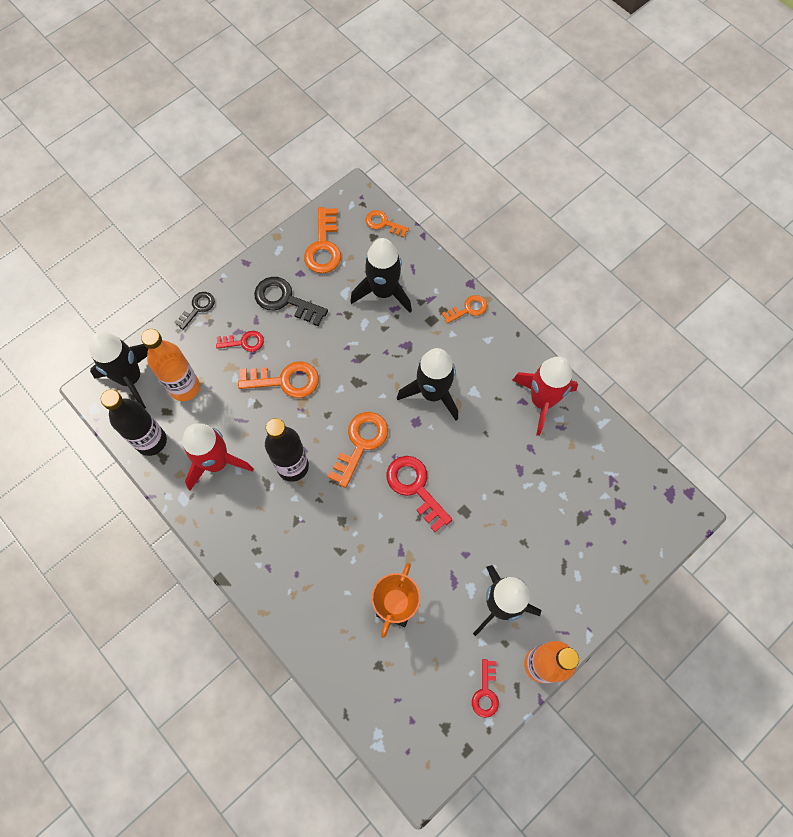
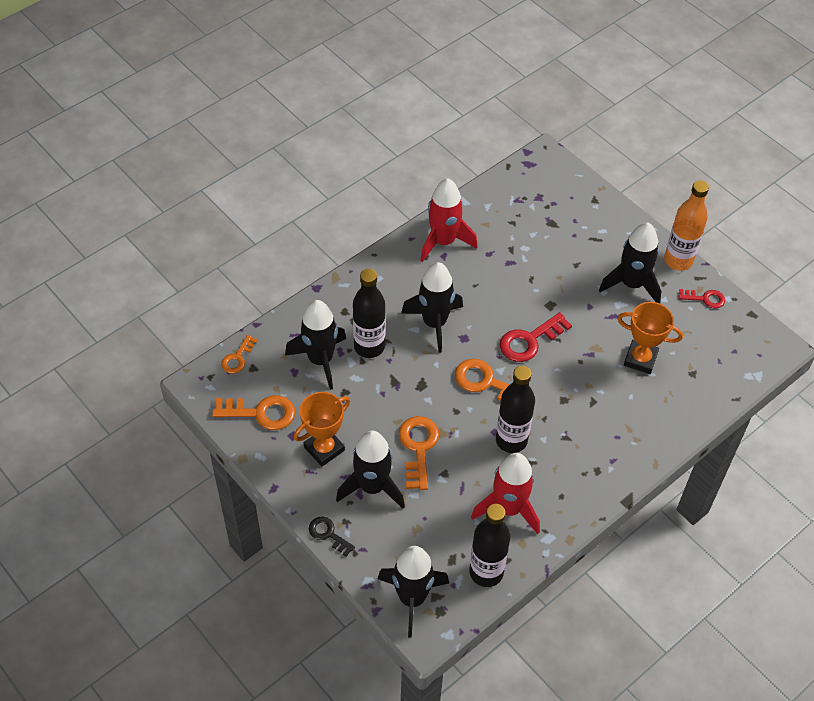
camera: 90 degrees left, 15 degrees down
(185, 387) = (424, 542): orange bottle -> none
(244, 342) = (372, 487): red key -> black rocket
(285, 300) = (324, 449): black key -> orange trophy
(401, 333) = (369, 347): none -> black bottle
(468, 309) = (345, 291): orange key -> none

